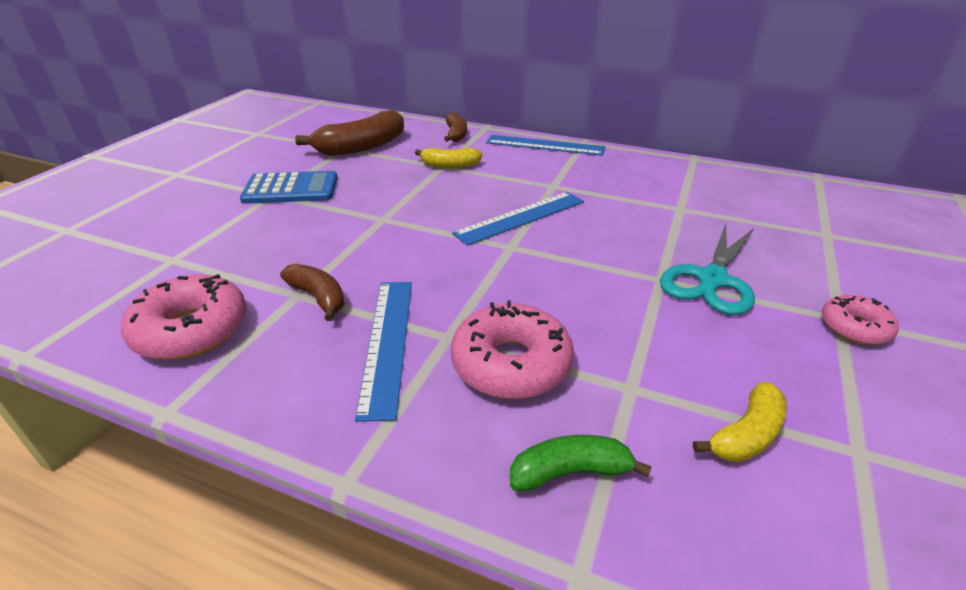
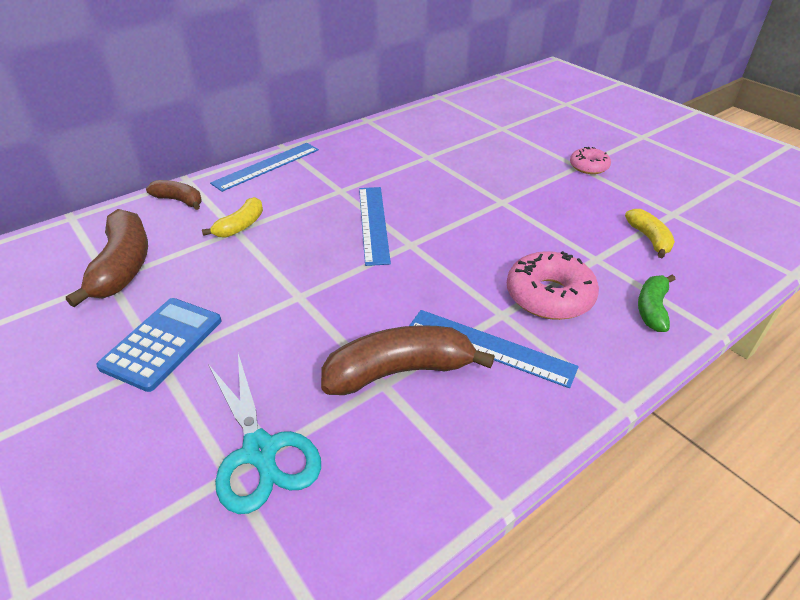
camera: 60 degrees left, 5 degrees up
(191, 330) = (387, 473): pink donut -> none
(318, 297) = (399, 371): brown banana -> brown banana, size x1.76
(712, 279) = (516, 185): turquoise scissors -> turquoise scissors (260, 451)

